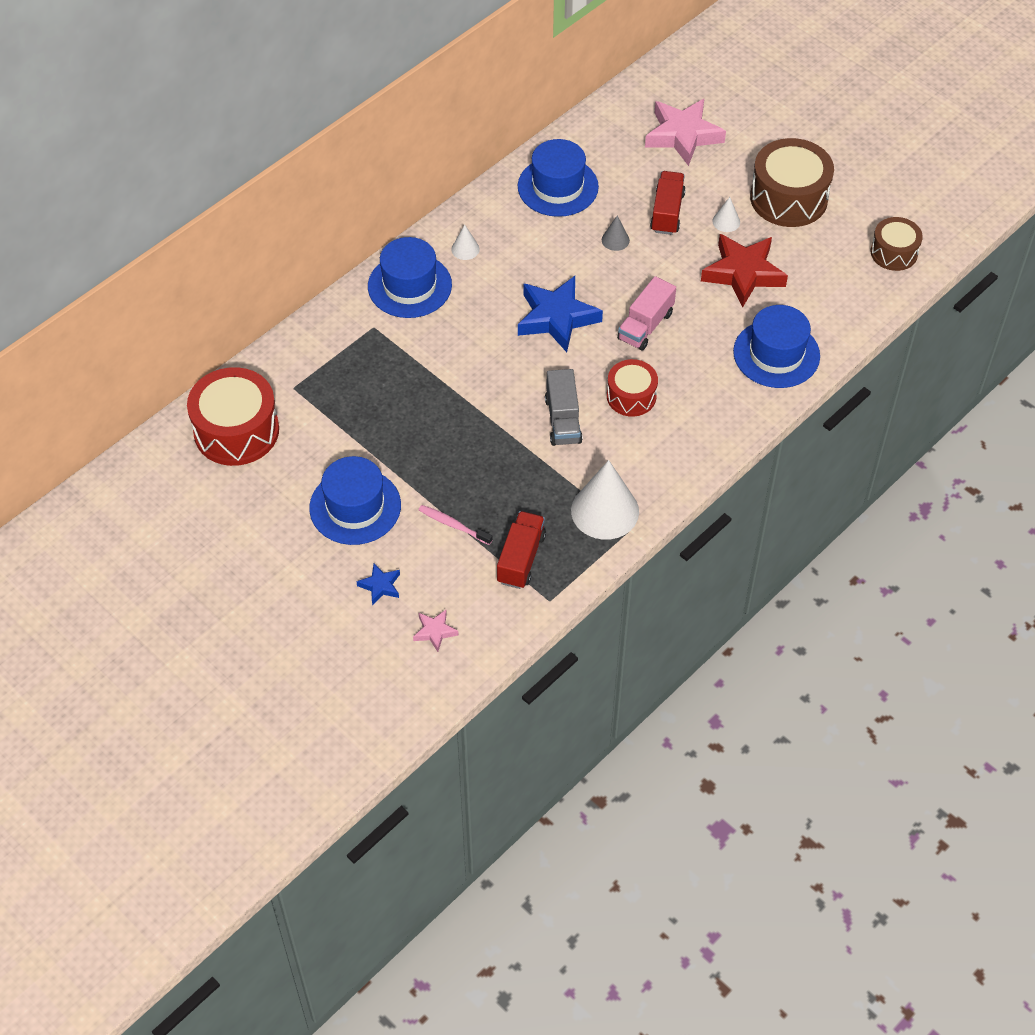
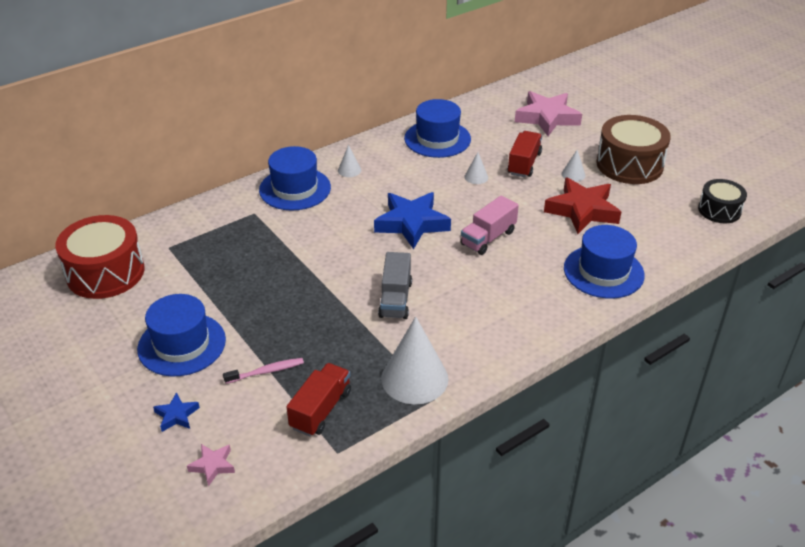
camera: 10 degrees right, 15 degrees down
(453, 525) = (266, 371): pink toothbrush -> pink toothbrush turned 120 degrees clockwise
(615, 240) = (476, 177): grey cone -> white cone
(631, 396) = (463, 288): red drum -> none
(894, 253) = (719, 210): brown drum -> black drum

